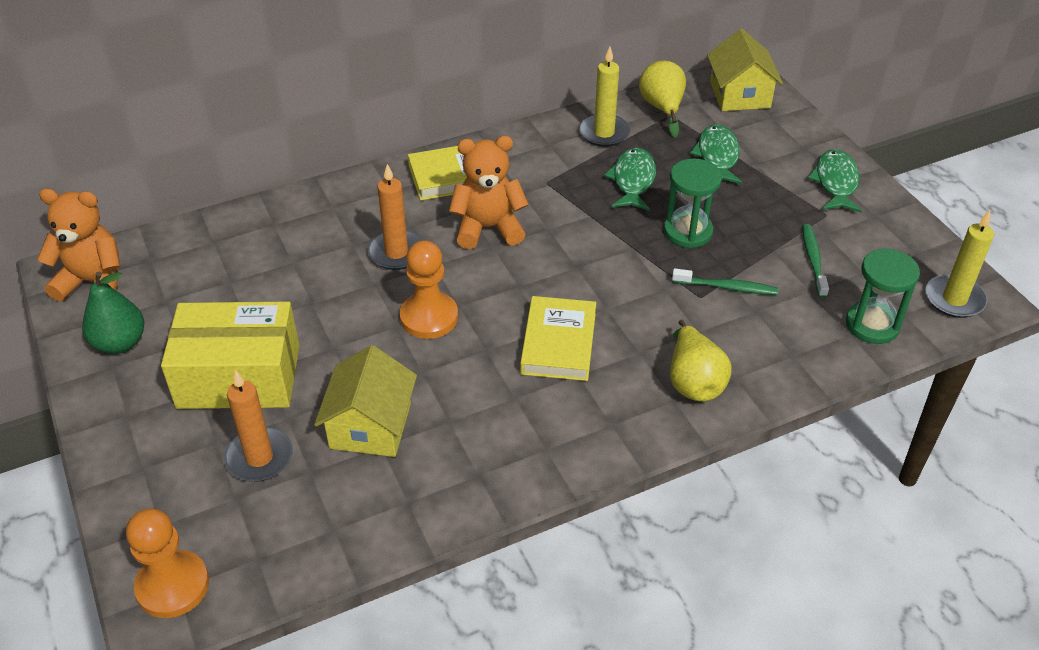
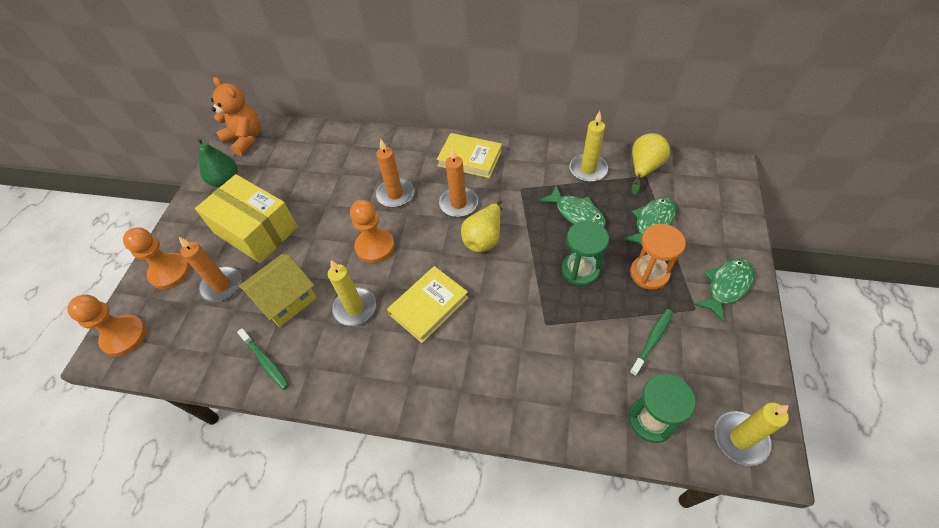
camera: 40 degrees right, 10 degrees up
(158, 483) = (170, 272): none -> orange pawn
(471, 389) = (355, 308): none -> yellow candle
(488, 228) = (458, 204): orange teddy bear -> orange candle
(633, 180) = (576, 213): green fish -> green fish turned 90 degrees clockwise
(693, 382) = (485, 385): yellow pear -> yellow pear (484, 238)
(727, 287) = (570, 327): green toothbrush -> green toothbrush (265, 361)
(739, 95) = (711, 182): yellow house -> none
(757, 203) = (649, 273): none -> orange hourglass

